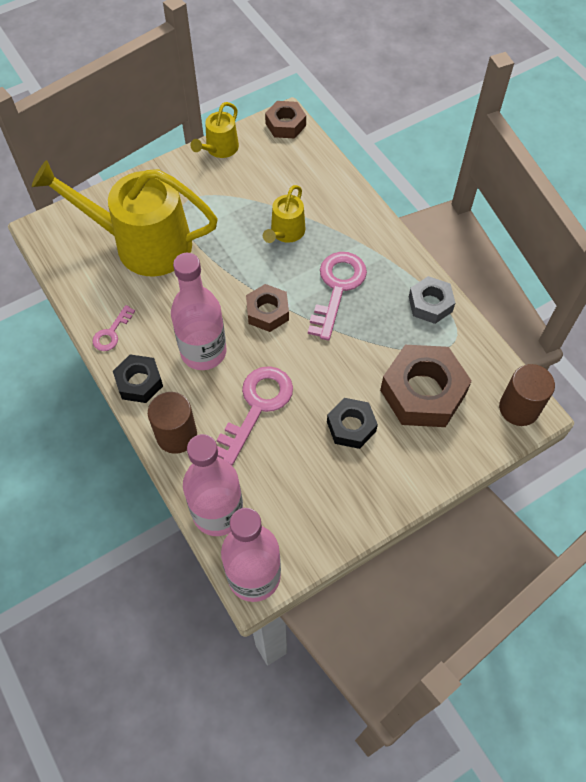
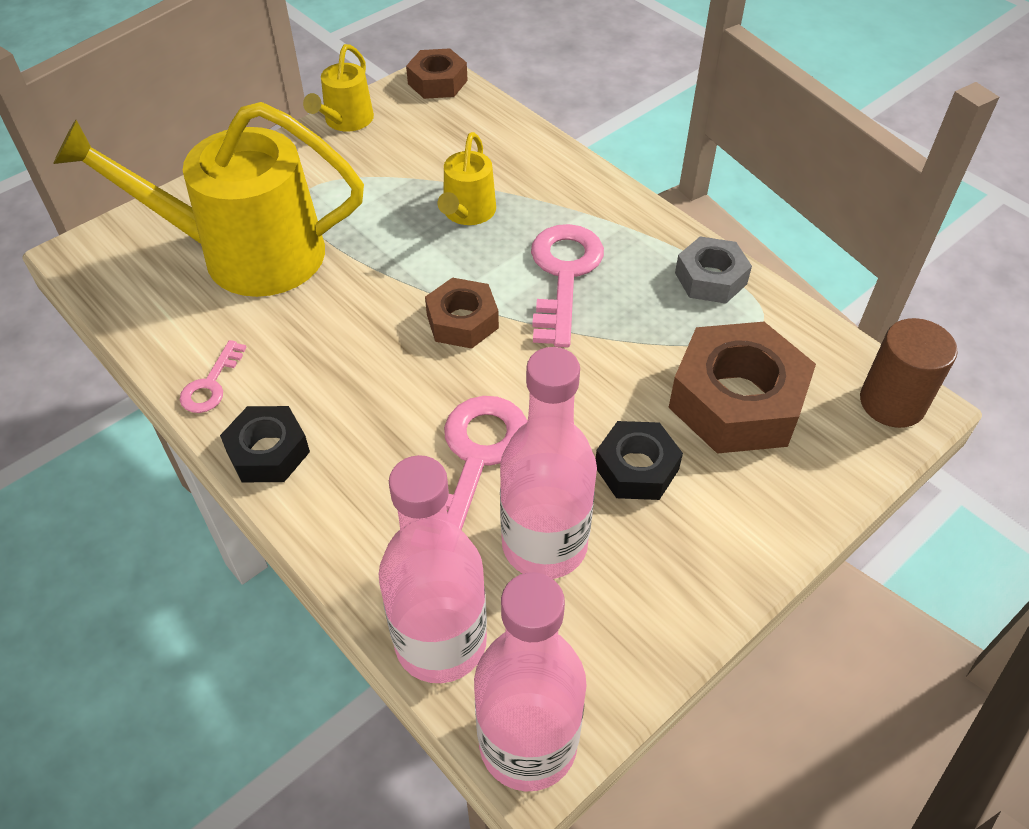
camera: 10 degrees left, 10 degrees down
(176, 435) = (345, 525): brown cylinder -> none
(203, 352) = (369, 391): pink bottle -> pink bottle (544, 544)

